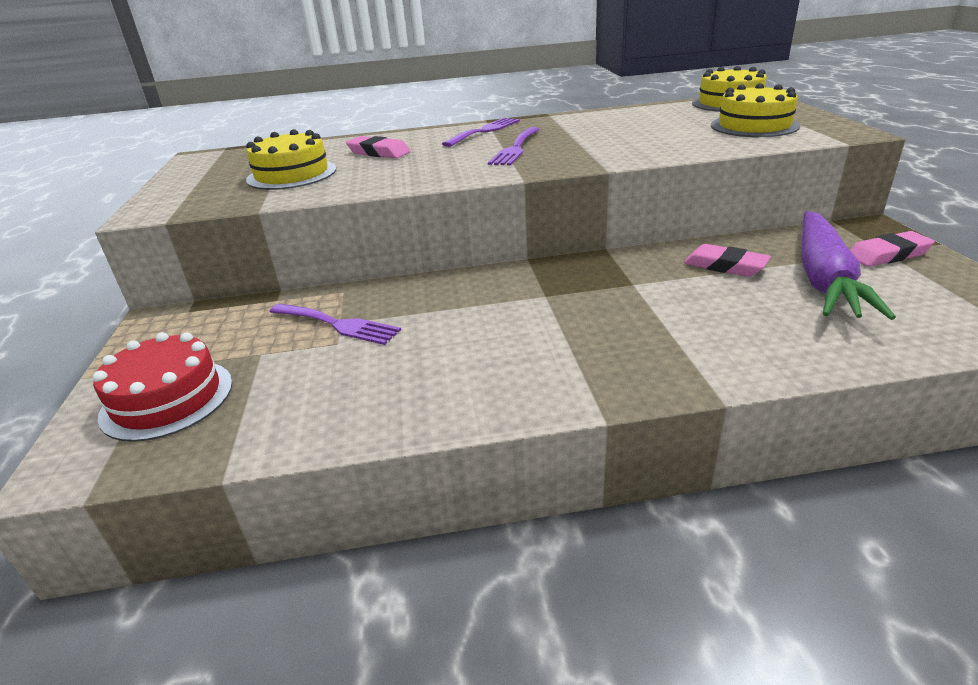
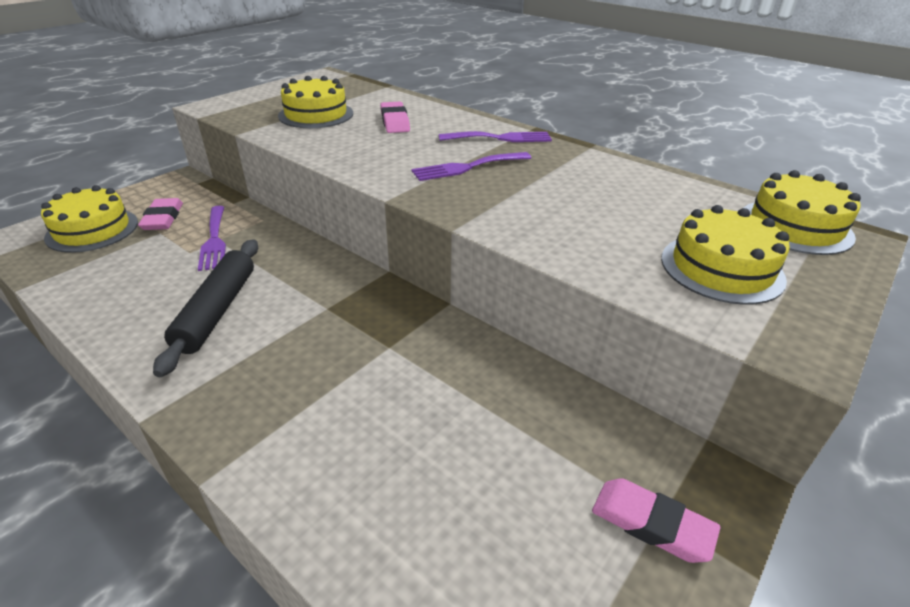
camera: 45 degrees right, 5 degrees up
(167, 399) = (92, 230): red cake -> yellow cake
(475, 348) = (217, 311): none -> black rolling pin
(725, 266) = (482, 392): pink eraser -> pink eraser (163, 218)
(824, 278) = (522, 480): purple carrot -> none

